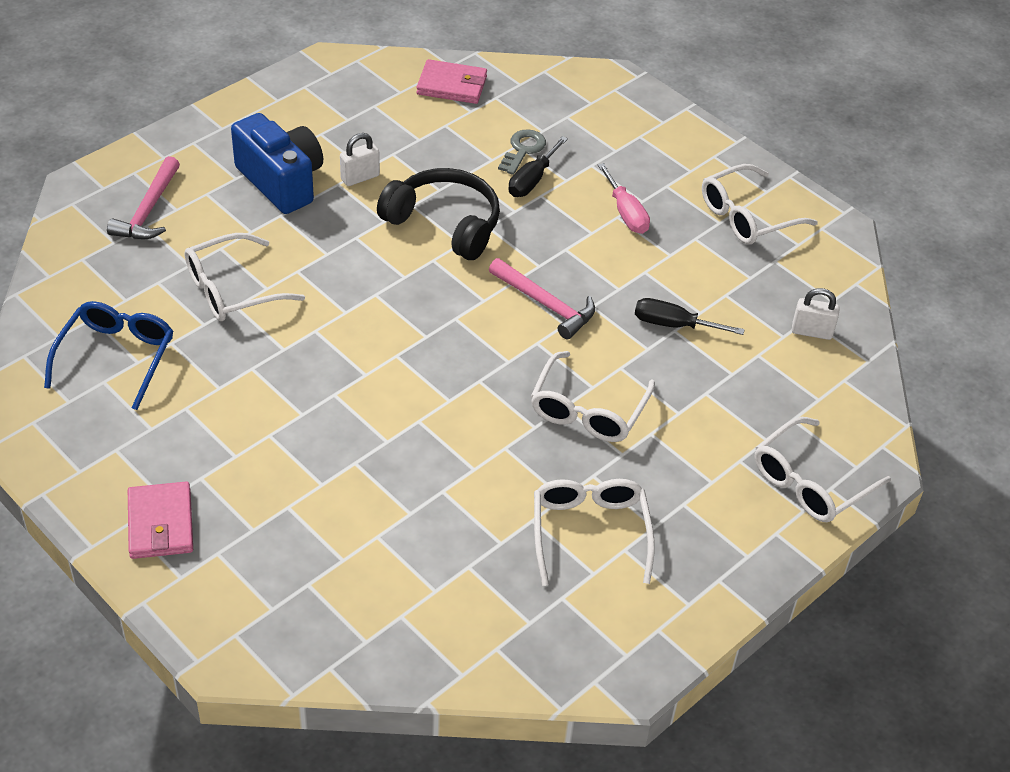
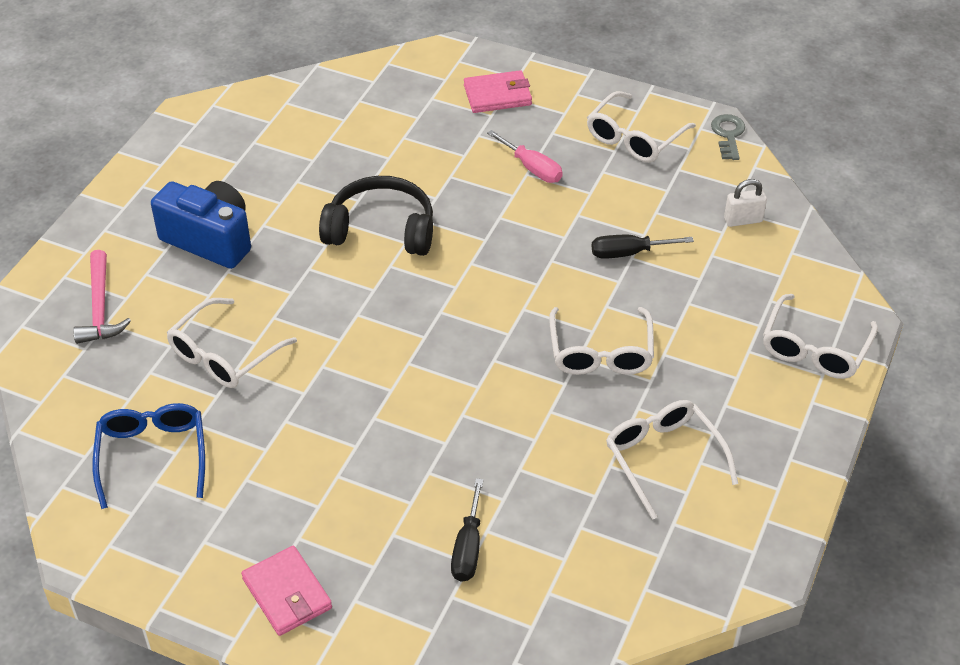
camera: 20 degrees left, 0 degrees up
(360, 177) = (280, 212): white padlock -> none
(452, 85) = (313, 101): pink wallet -> pink wallet (497, 95)
(523, 150) = (411, 140): grey key -> grey key (728, 135)
(532, 180) = (435, 165): black screwdriver -> black screwdriver (468, 548)
(545, 304) = (511, 272): pink hammer -> none

